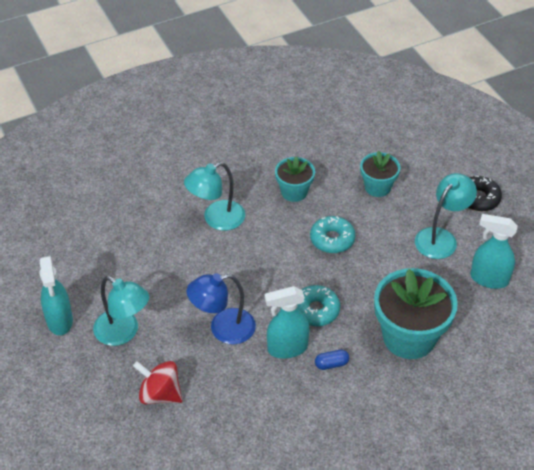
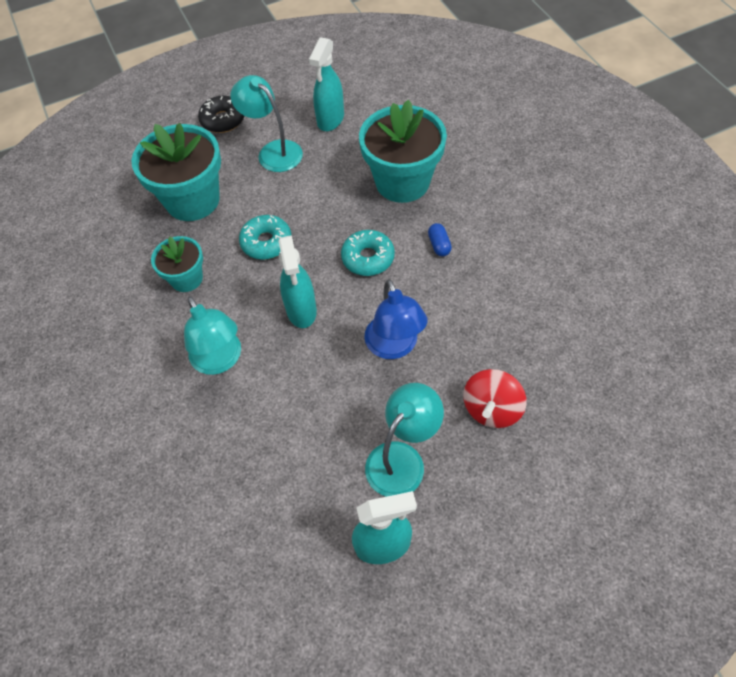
camera: 85 degrees left, 10 degrees up
(287, 348) = (420, 284): turquoise spray bottle -> turquoise spray bottle (301, 310)
(377, 187) = (192, 200): turquoise flower pot -> turquoise flower pot, size x1.80

